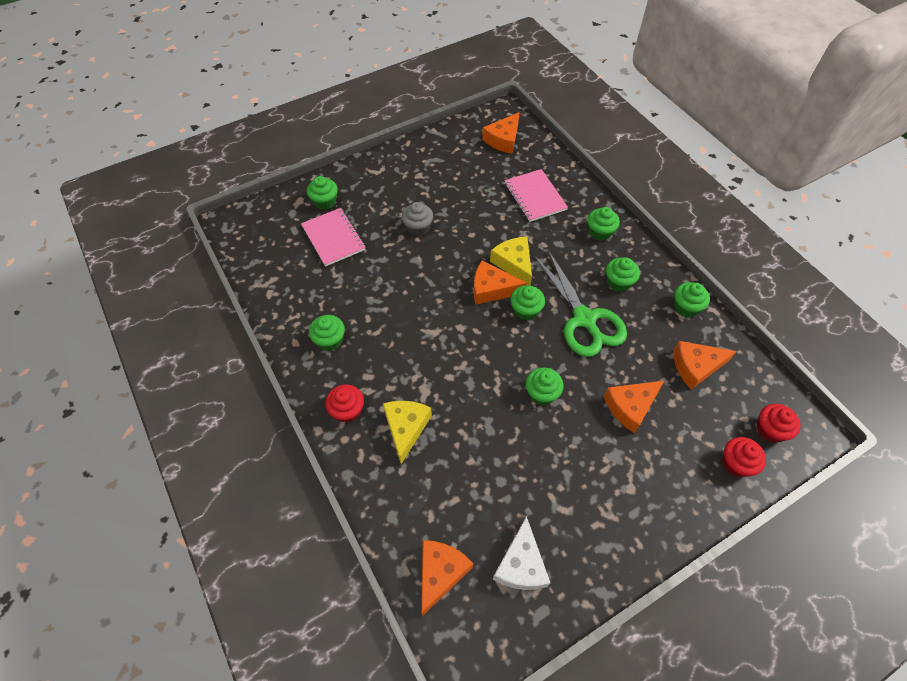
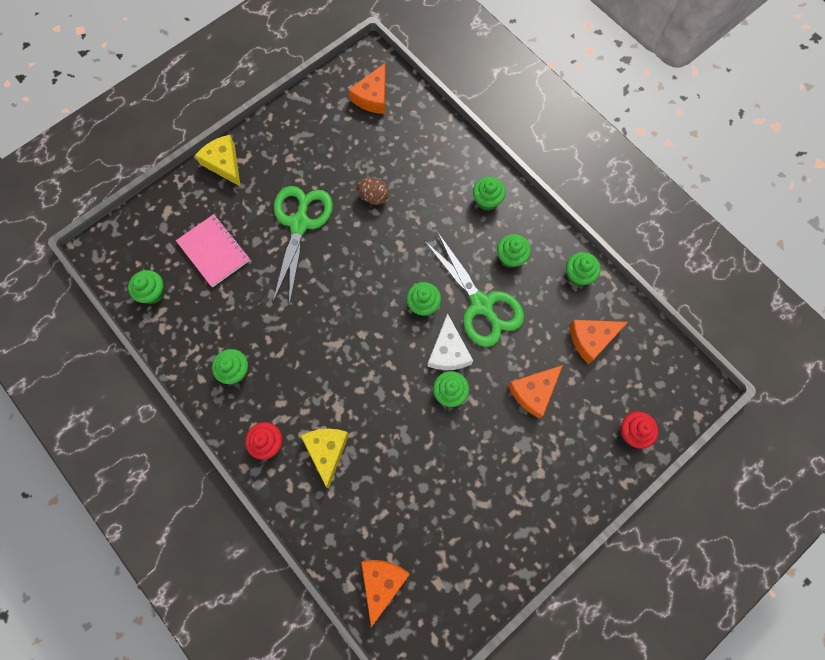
camera: 10 degrees left, 15 degrees up
(325, 202) = (195, 207): green cupcake -> green cupcake (153, 292)
(418, 227) = (300, 224): grey cupcake -> green scissors
(491, 215) = (374, 197): none -> brown egg
(492, 289) = (386, 285): orange cheese -> none
(514, 264) = (405, 252): yellow cheese -> yellow cheese (224, 163)
(521, 564) = (451, 562): white cheese -> white cheese (448, 351)
(535, 196) = (416, 166): pink notebook -> none
(770, 430) = (662, 393): red cupcake -> none

